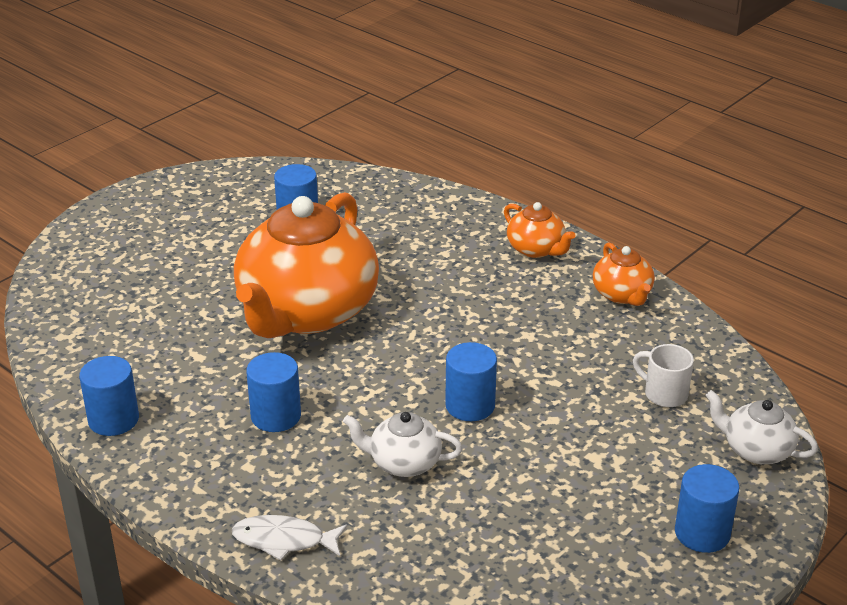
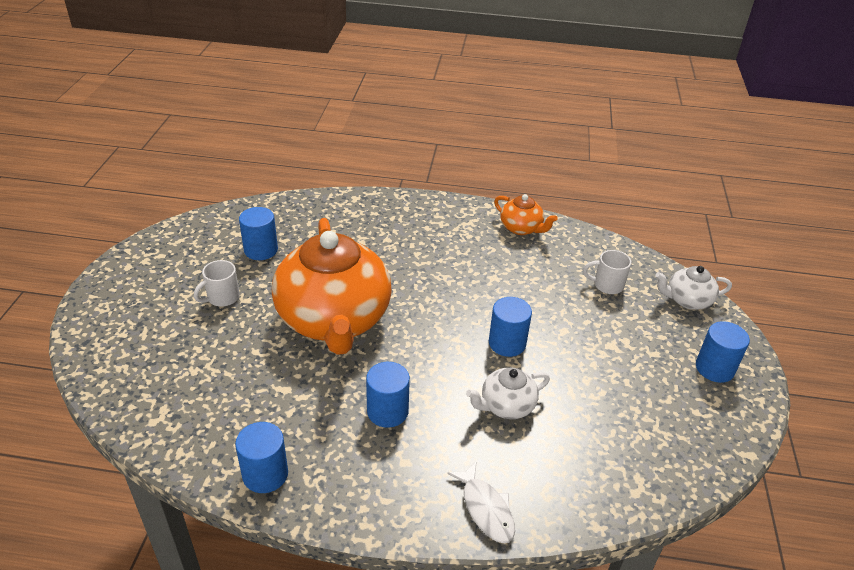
camera: 35 degrees left, 5 degrees up
(217, 251) = (222, 298): none -> white mug
(284, 540) = (486, 509): white fish -> white fish turned 90 degrees counterclockwise
(536, 249) = (442, 216): orange teapot -> none

